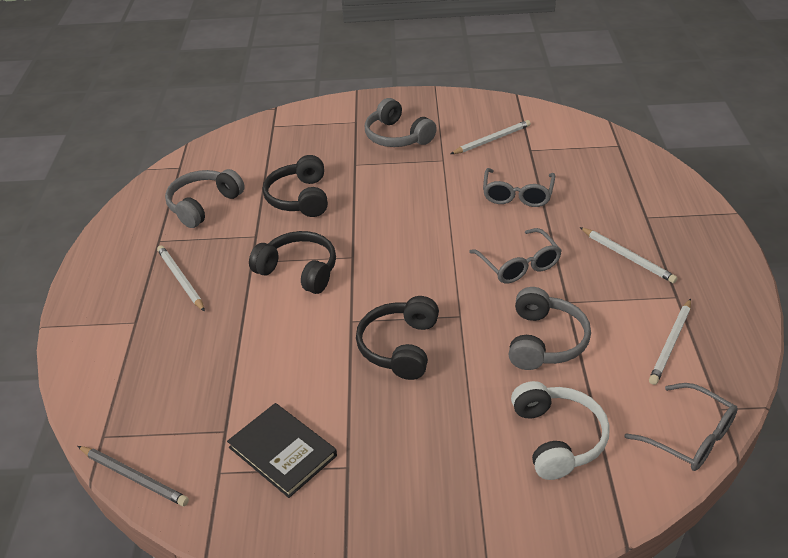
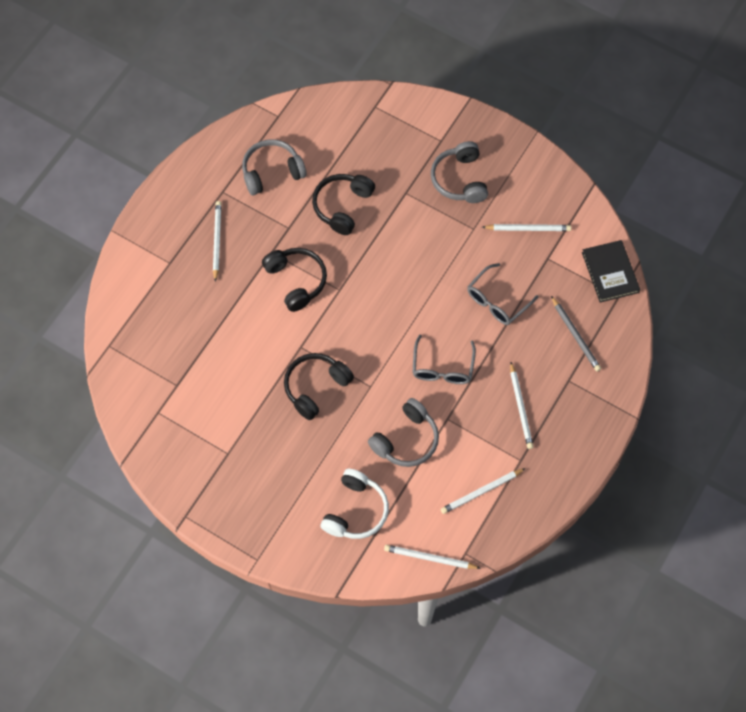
camera: 30 degrees right, 25 degrees up
(134, 477) = (112, 386): grey pencil -> grey pencil (575, 335)
(282, 451) = (199, 420): black book -> black book (610, 272)
(689, 436) = (430, 558): grey glasses -> white pencil

